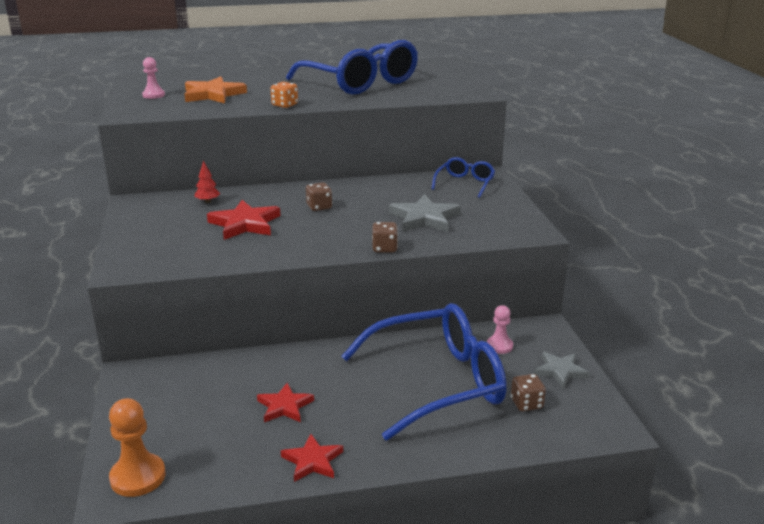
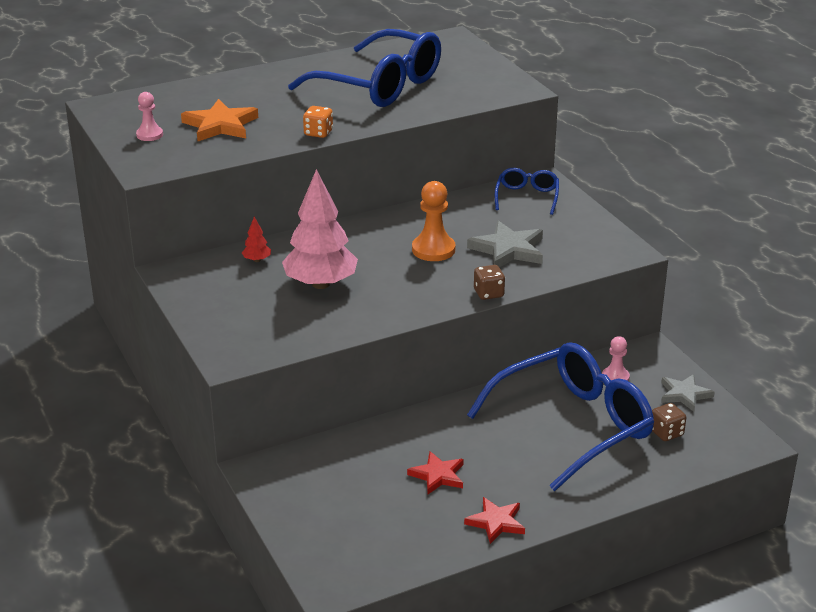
camera: 15 degrees left, 5 degrees up
(138, 477) = (340, 567): orange pawn -> orange pawn (433, 250)
(245, 224) = (321, 284): red star -> pink tree
(319, 207) = (387, 250): brown dice -> none

